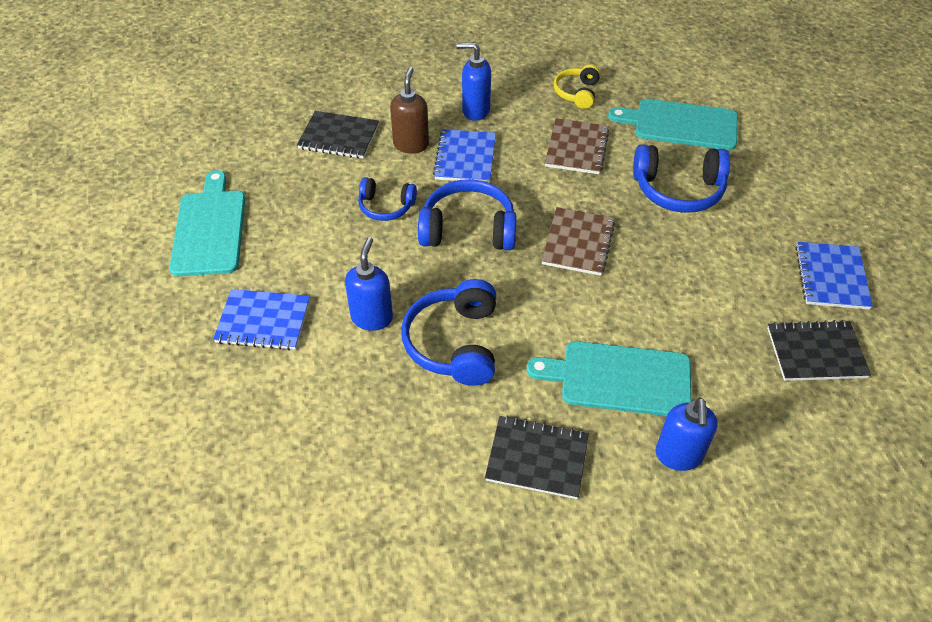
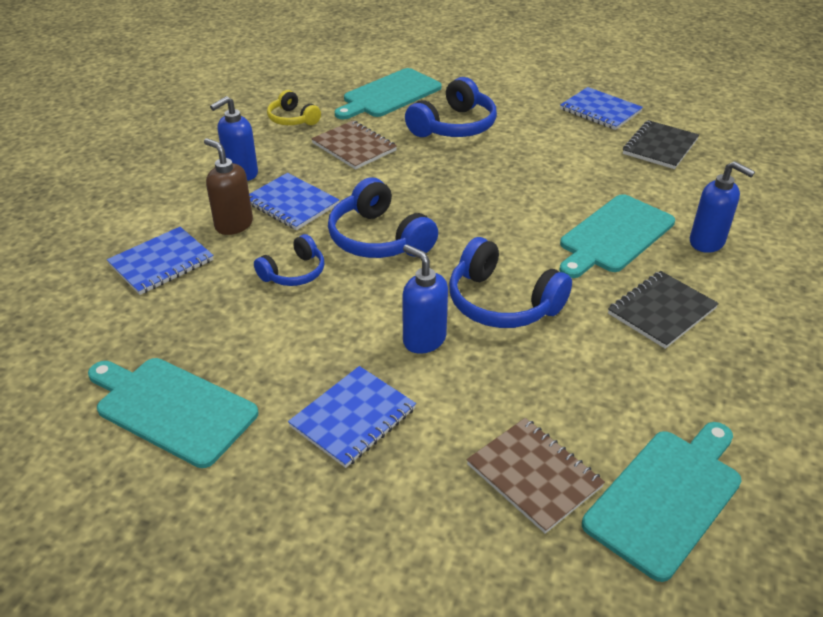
camera: 55 degrees left, 10 degrees down
(309, 548) = (667, 497): none -> turquoise cutting board
(339, 137) = (161, 263): black notebook -> blue notebook
(468, 229) = (378, 239): blue headphones -> blue headphones turned 75 degrees counterclockwise
(578, 243) = (457, 192): brown notebook -> brown notebook (534, 475)

